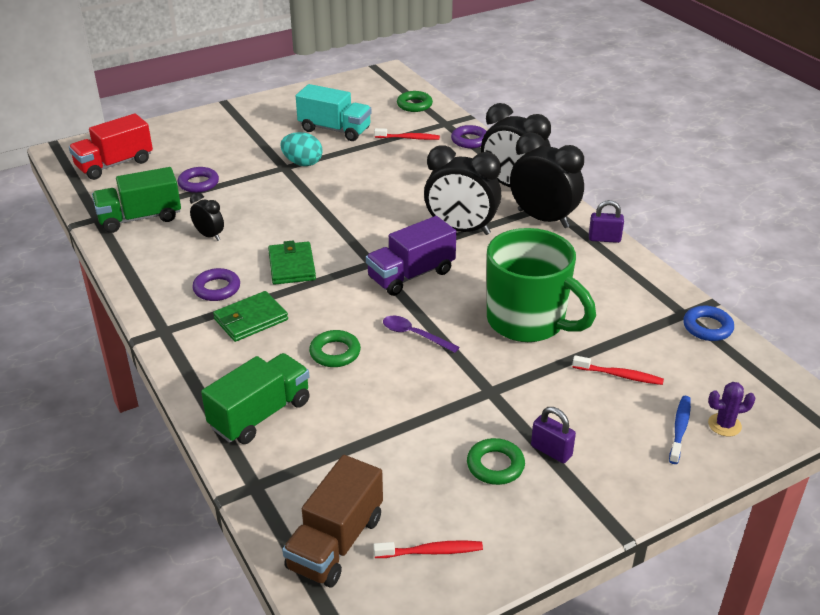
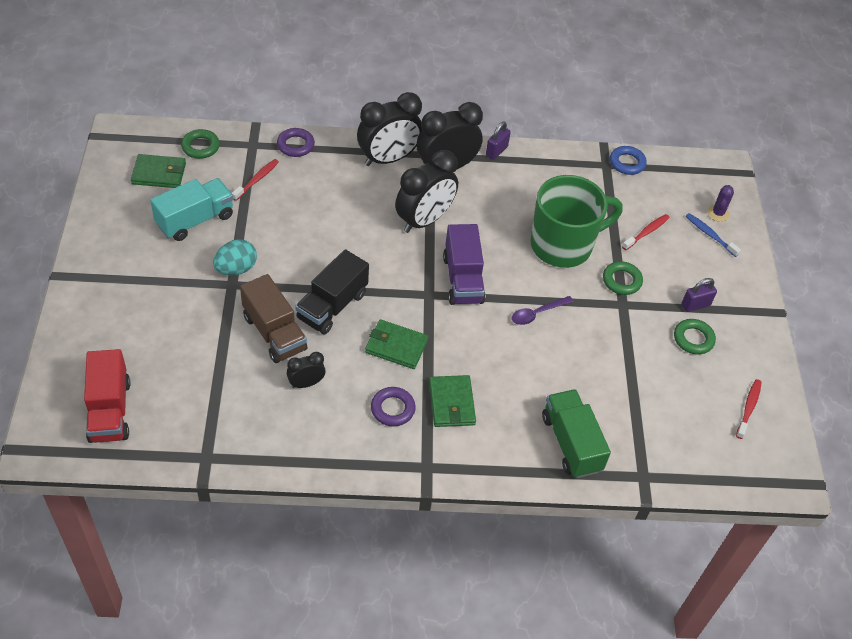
camera: 65 degrees left, 15 degrees up
(140, 218) = (234, 424): green truck -> none
(198, 183) = (207, 357): purple ring -> none
(307, 218) = (332, 306): none -> black truck
(335, 353) = (528, 369): green ring -> green ring (621, 281)
(335, 542) = (718, 453): brown truck -> brown truck (274, 333)
(365, 100) = (159, 174): none -> green wallet

